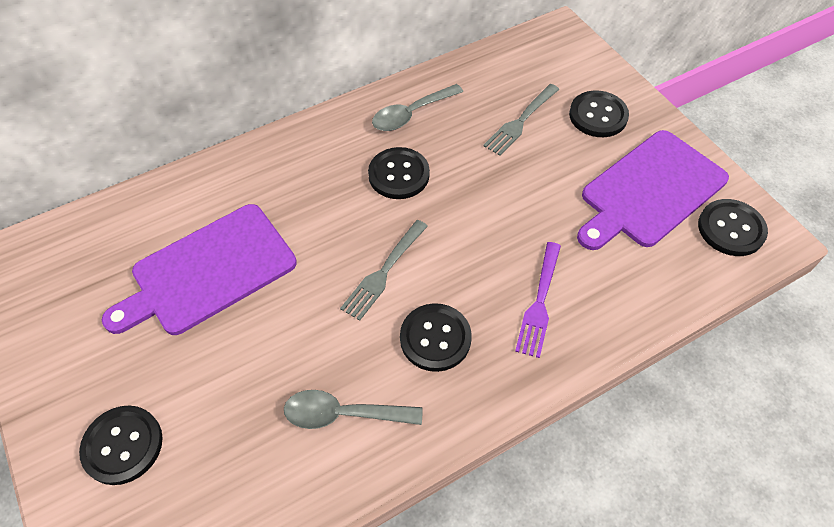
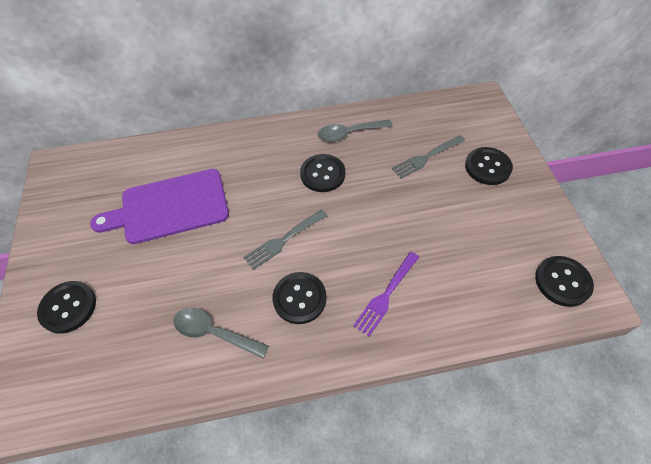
camera: 20 degrees right, 0 degrees up
(649, 191) = (506, 234): purple cutting board -> none

